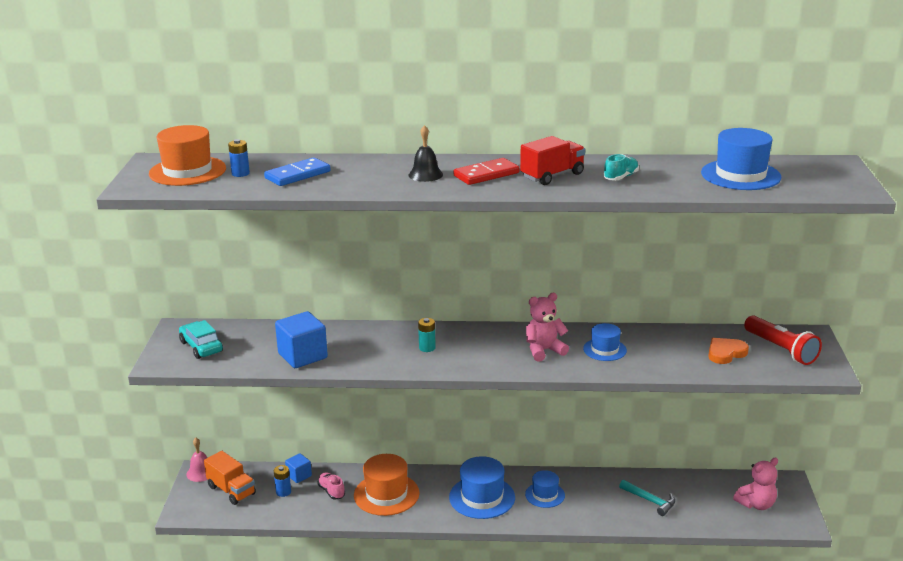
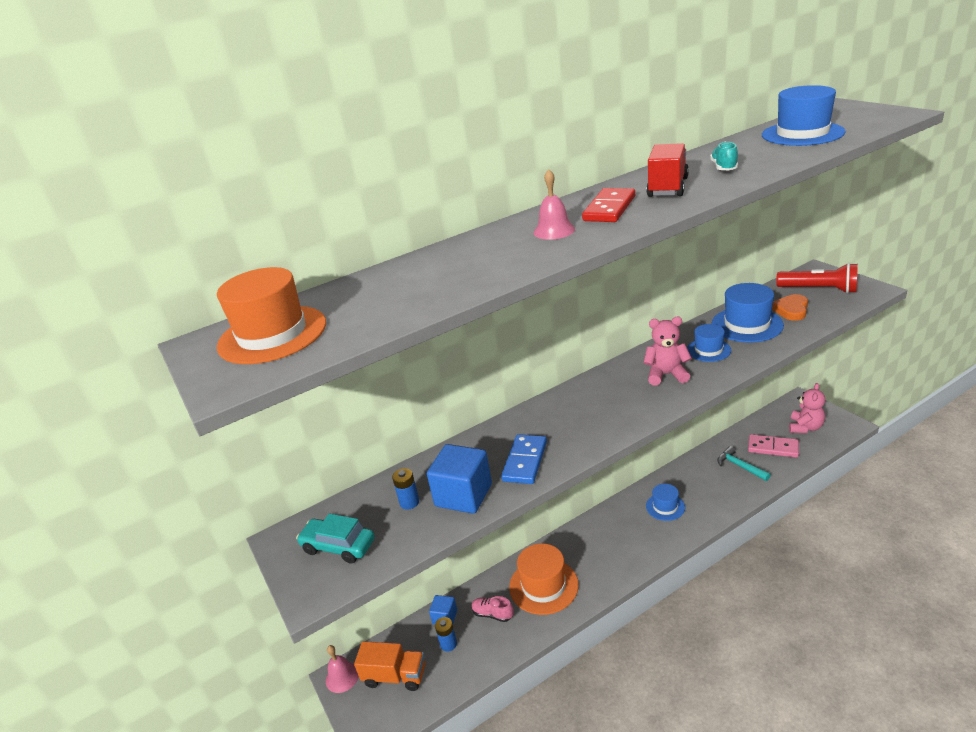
camera: 30 degrees left, 5 degrees up
(240, 173) = (347, 310): blue battery -> blue battery (409, 502)
(297, 175) = (420, 284): blue domino -> blue domino (525, 461)
(425, 175) = (554, 231): black bell -> pink bell
(427, 348) = (568, 423): turquoise battery -> none
(482, 497) = (622, 539): blue hat -> blue hat (747, 325)
(544, 350) = (666, 375): pink teddy bear -> pink teddy bear turned 60 degrees clockwise
(650, 501) = (740, 466): turquoise hammer -> turquoise hammer turned 135 degrees counterclockwise
(701, 503) = (773, 448): none -> pink domino

